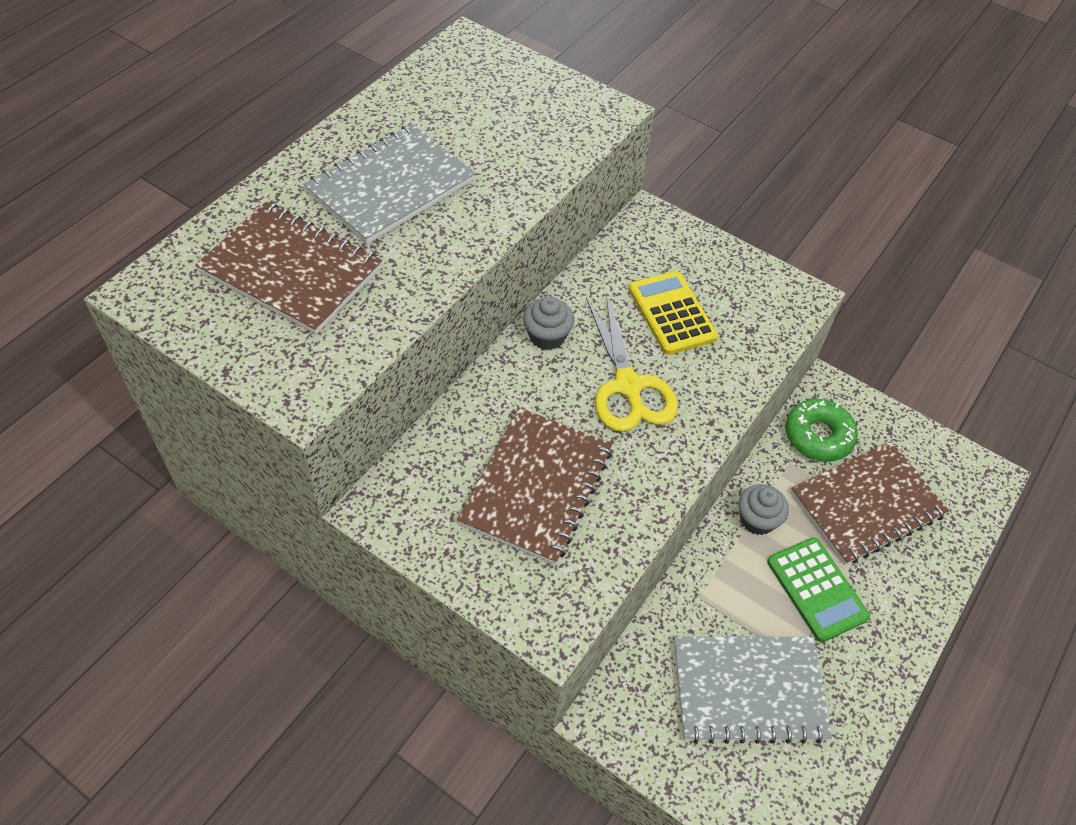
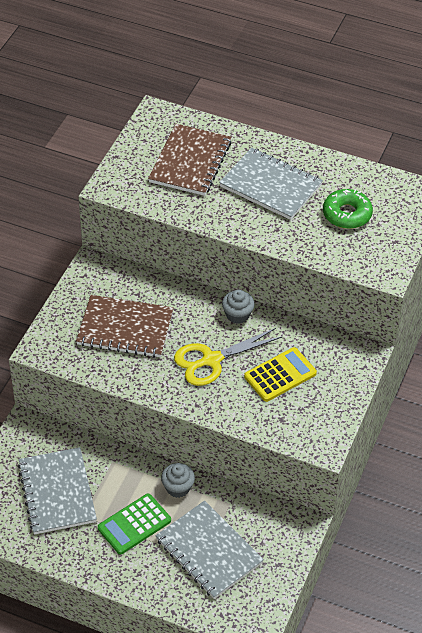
camera: 80 degrees right, 5 degrees down
(818, 436) = (258, 519): green donut -> green donut (347, 214)
(866, 504) = (209, 551): brown notebook -> grey notebook

